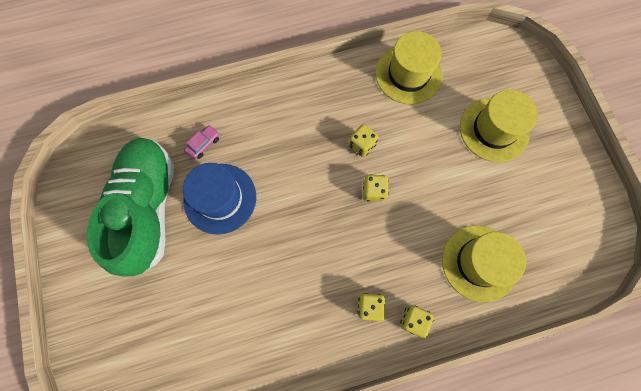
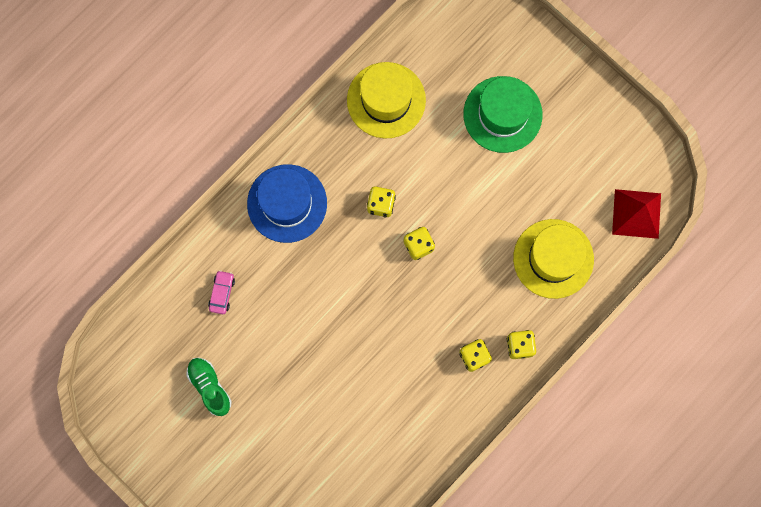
camera: 30 degrees left, 5 degrees up
(148, 208) = (210, 387): green shoe -> green shoe, size x0.43
(220, 198) = (273, 337): blue hat -> blue hat (287, 203)
(494, 129) = (502, 114): yellow hat -> green hat
(570, 265) = (636, 213): none -> red pyramid

